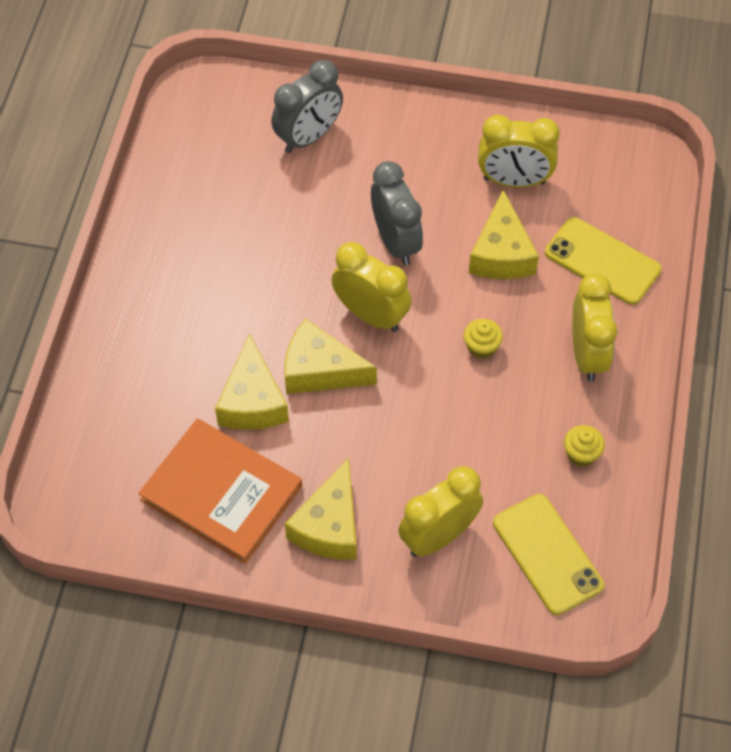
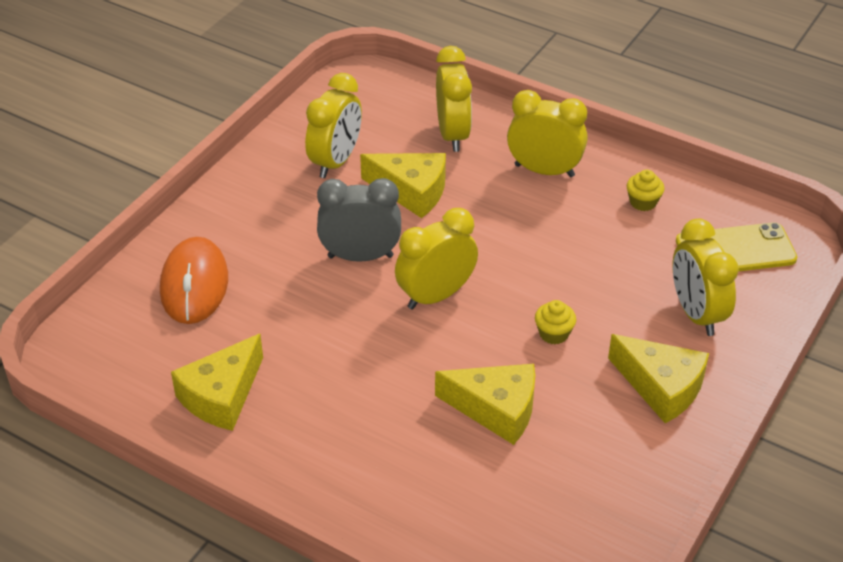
camera: 70 degrees left, 15 degrees down
(221, 492) = (595, 461): orange book -> none
(308, 137) = (194, 285): grey clock -> orange mouse
(320, 370) = (482, 349): yellow cheese -> yellow cheese (222, 396)
(481, 347) = (507, 232): yellow cupcake -> yellow cupcake (554, 334)
(602, 261) = (452, 135): yellow phone -> yellow clock

